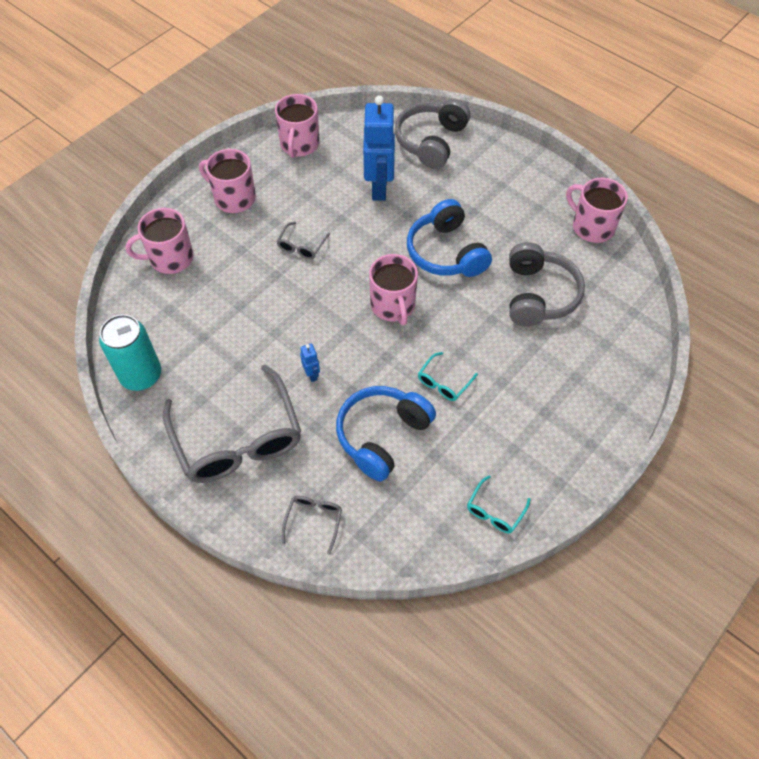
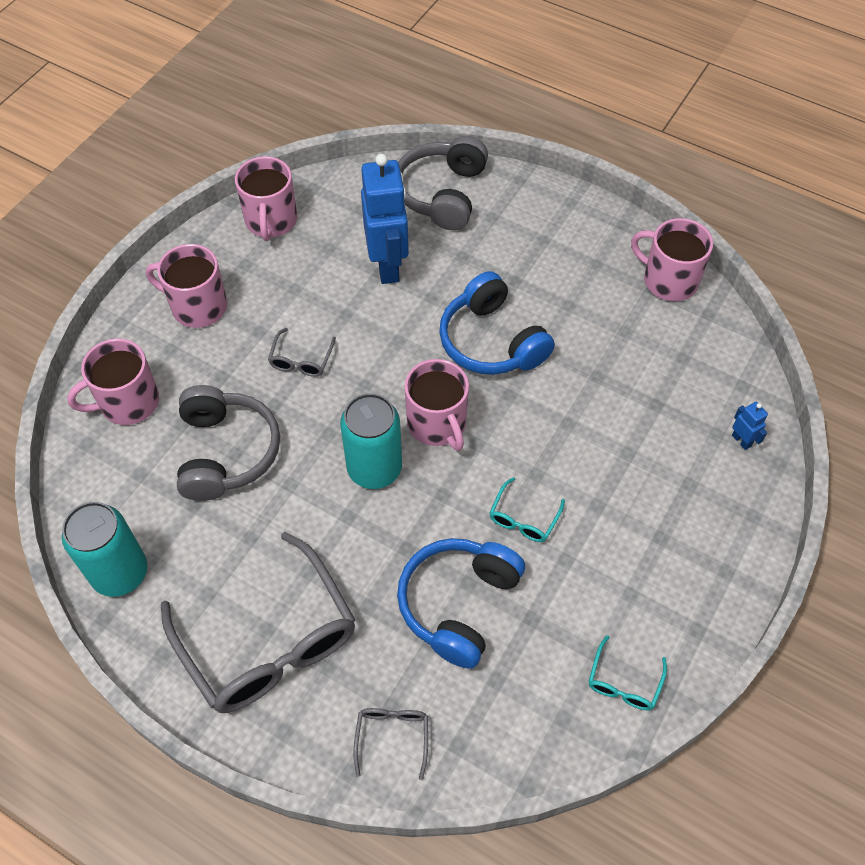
camera: 10 degrees left, 0 degrees up
(312, 374) = (349, 535): blue robot -> blue robot (741, 440)
(339, 330) = (374, 468): none -> turquoise can
(538, 295) = (620, 381): grey headphones -> grey headphones (225, 452)

